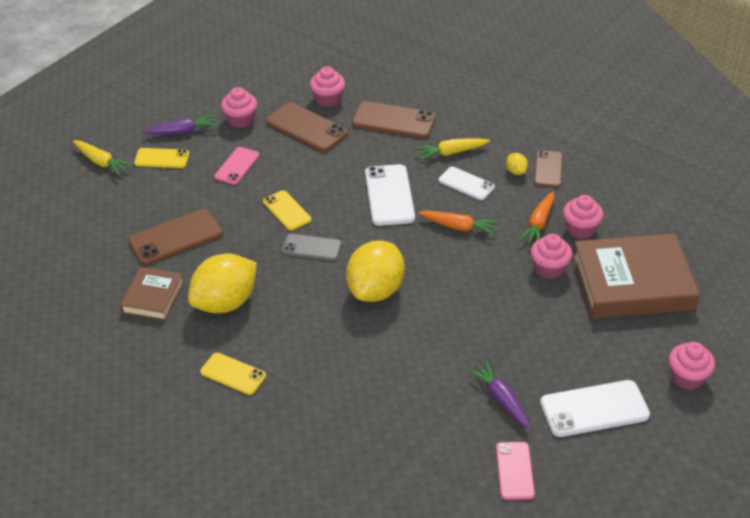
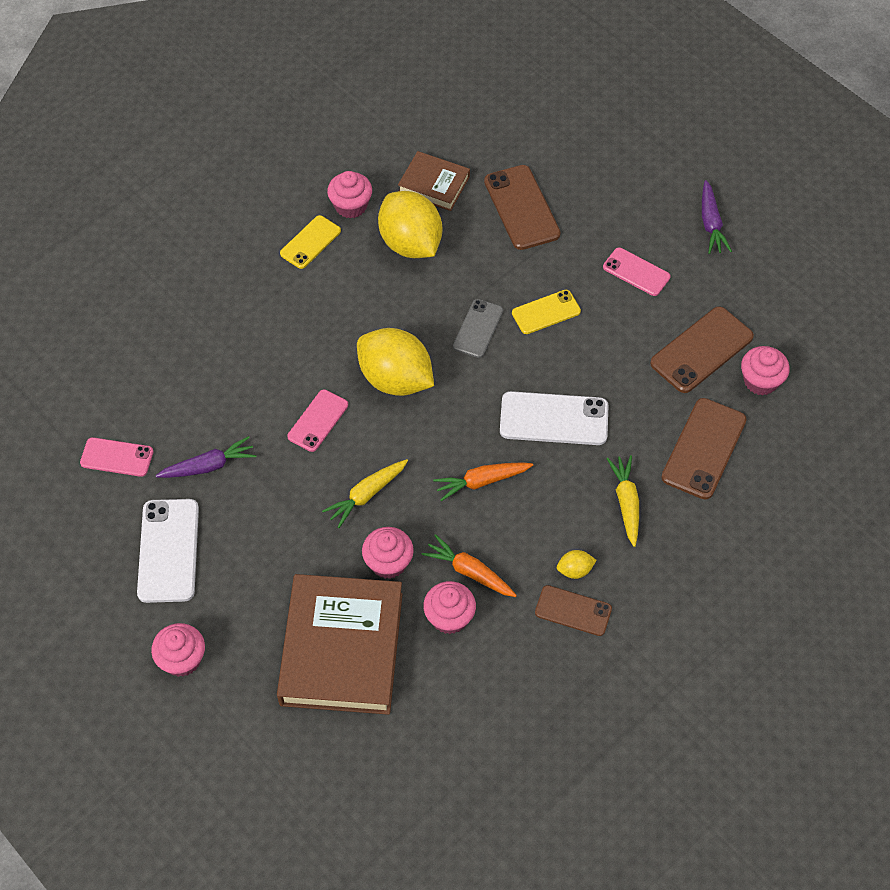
camera: 100 degrees right, 15 degrees up
(101, 162) = (664, 147): yellow carrot -> yellow carrot (366, 495)
(162, 158) = (662, 202): yellow phone -> none
(240, 120) = (727, 283): pink cupcake -> pink cupcake (351, 206)
(431, 333) = (318, 421): none -> pink phone
(458, 227) = (482, 482): orange carrot -> orange carrot turned 45 degrees clockwise
(466, 184) = (560, 507): white phone -> none

